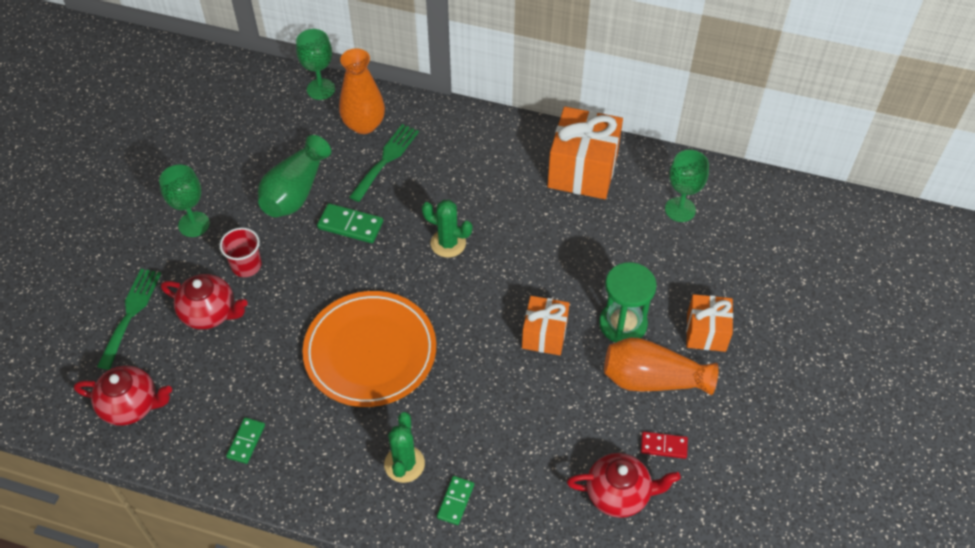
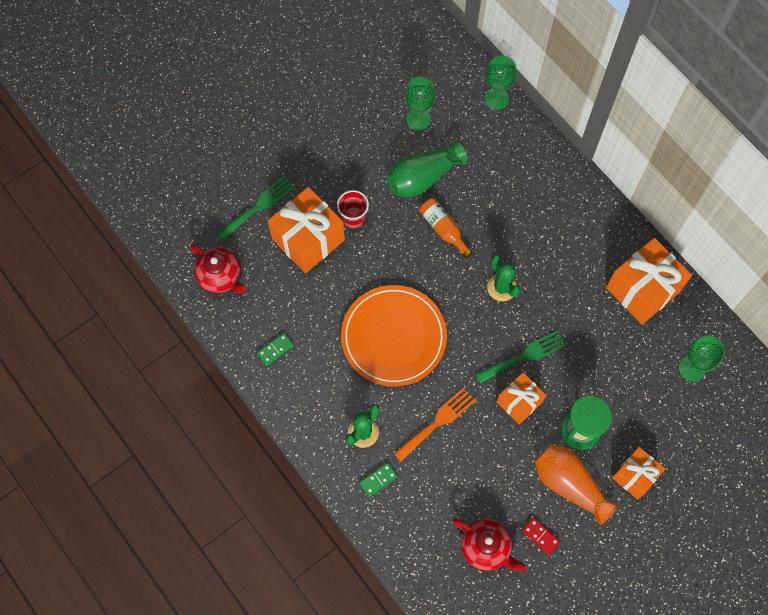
camera: 35 degrees right, 15 degrees up
(194, 224) = (338, 161): green goblet -> green goblet (418, 119)
(210, 313) = (308, 239): red teapot -> orange gift
(350, 225) = (443, 229): green domino -> orange bottle
(364, 124) = (507, 149): orange vase -> none
(386, 159) = (504, 190): green fork -> green fork (525, 356)
(476, 404) = (438, 422): none -> orange fork

